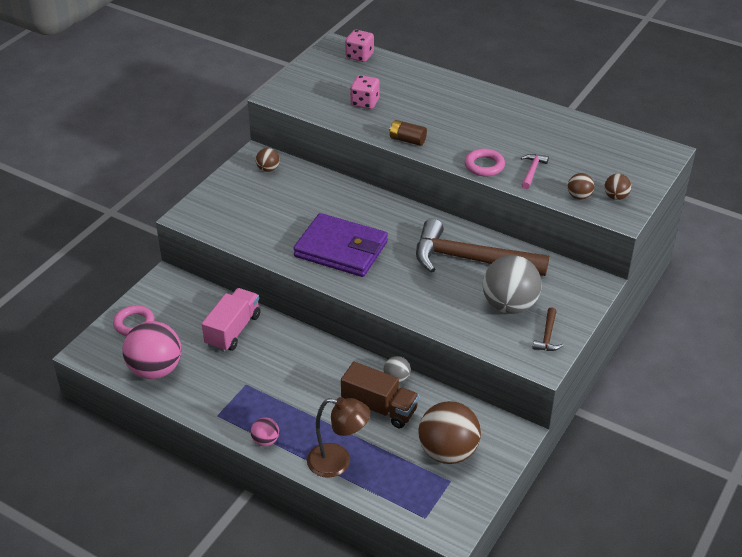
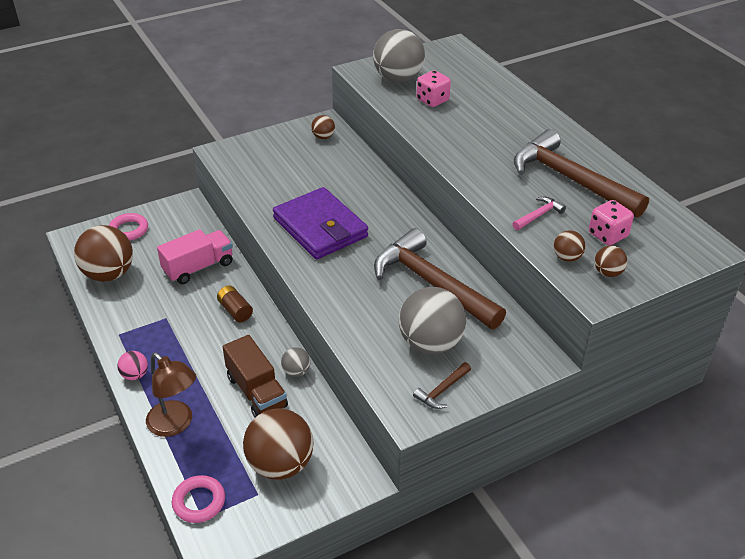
camera: 30 degrees right, 0 degrees up
(155, 369) = (109, 274): pink ball -> brown ball
(317, 92) = (398, 78): none -> grey ball
(359, 56) = (467, 60): pink dice -> pink dice (607, 235)
(407, 140) = (440, 145): brown battery -> brown battery (235, 310)
(484, 166) = (493, 193): pink ring -> pink ring (199, 502)
(529, 134) = (569, 179): none -> brown hammer

